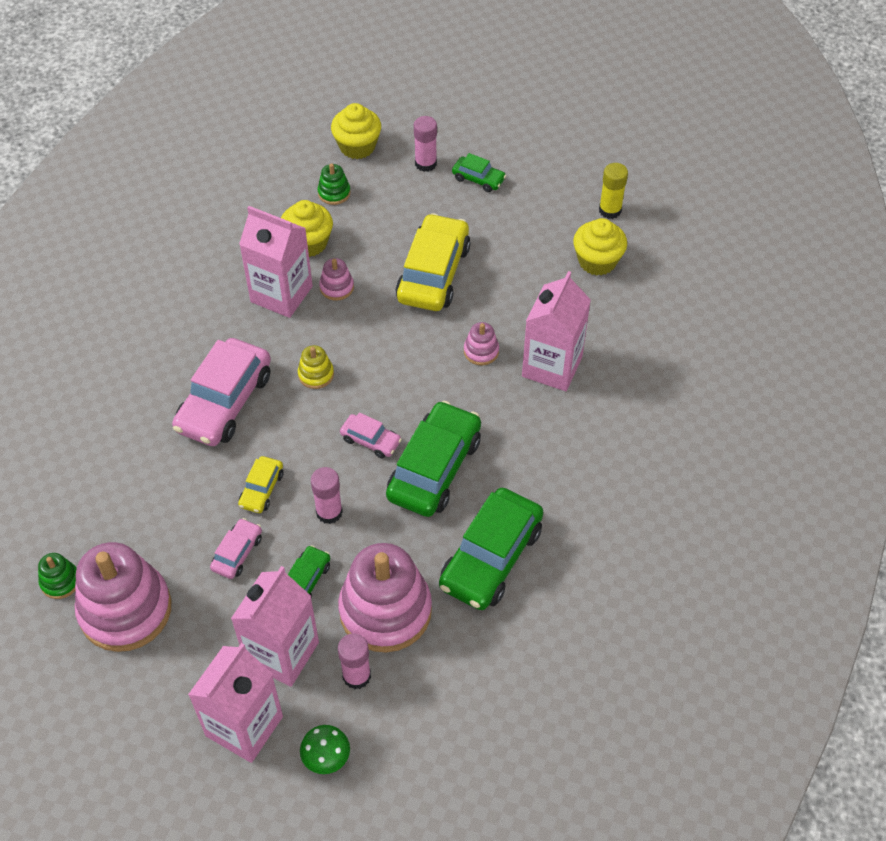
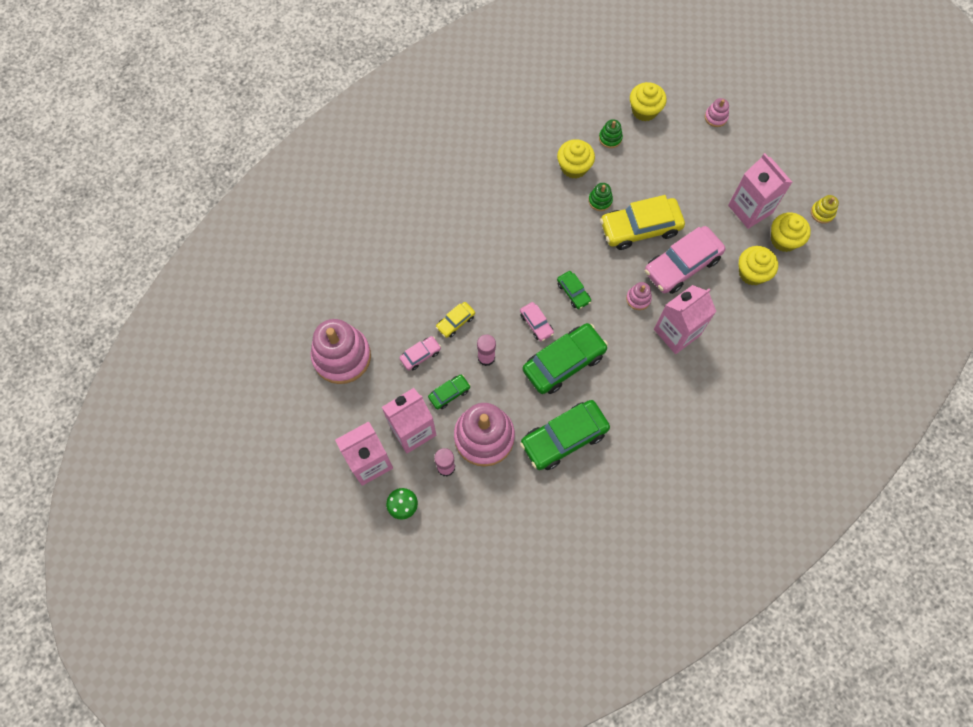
camera: 30 degrees right, 15 degrees up
(60, 581) = (316, 319): green stacking toy -> green stacking toy (600, 200)
(225, 402) = (464, 253): pink car -> pink car (682, 265)
(281, 294) = (537, 195): pink carton -> pink carton (750, 209)
(316, 374) = (528, 262): yellow stacking toy -> yellow stacking toy (822, 213)
(336, 287) = (574, 208): pink stacking toy -> pink stacking toy (716, 117)
(425, 164) = (681, 145): pink glue stick -> none
(433, 273) = (640, 228): yellow car -> yellow car turned 150 degrees counterclockwise
(478, 179) = (710, 173): green car -> green car (573, 292)
(610, 210) = (784, 240): yellow glue stick -> yellow cupcake

